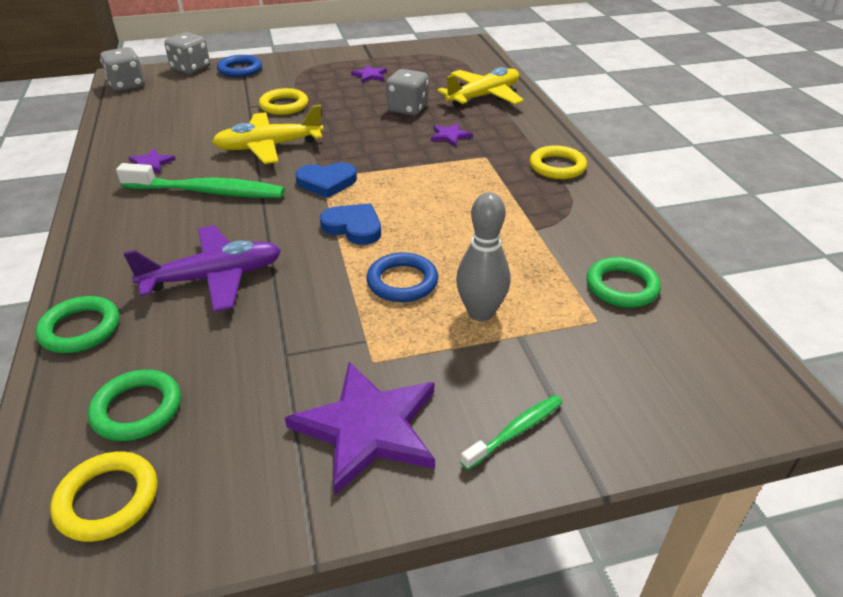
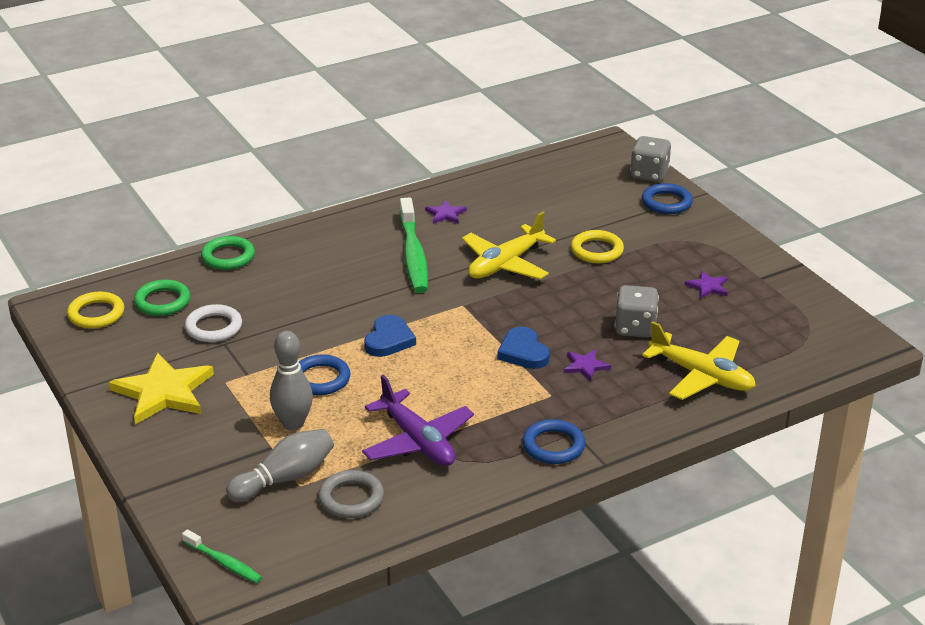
camera: 75 degrees right, 5 degrees down
(127, 85) = (588, 153): grey dice -> none
(214, 278) = (298, 291): purple plane -> purple plane (417, 441)
(241, 360) = (214, 327): none -> white ring
(269, 147) = (505, 264): yellow plane -> yellow plane turned 105 degrees counterclockwise
(326, 182) = (456, 310): blue heart -> blue heart (523, 352)
(368, 428) = (163, 392): purple star -> yellow star
(516, 431) = (172, 454): green toothbrush -> green toothbrush (224, 562)
(557, 166) = (553, 446): yellow ring -> blue ring
(582, 331) = (285, 478): none -> grey bowling pin
(622, 287) = (351, 498): green ring -> grey ring

